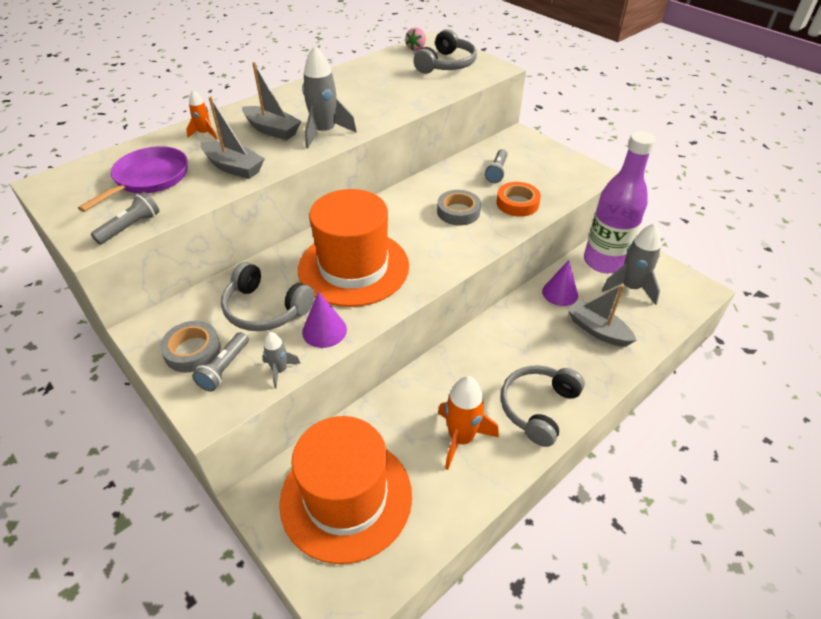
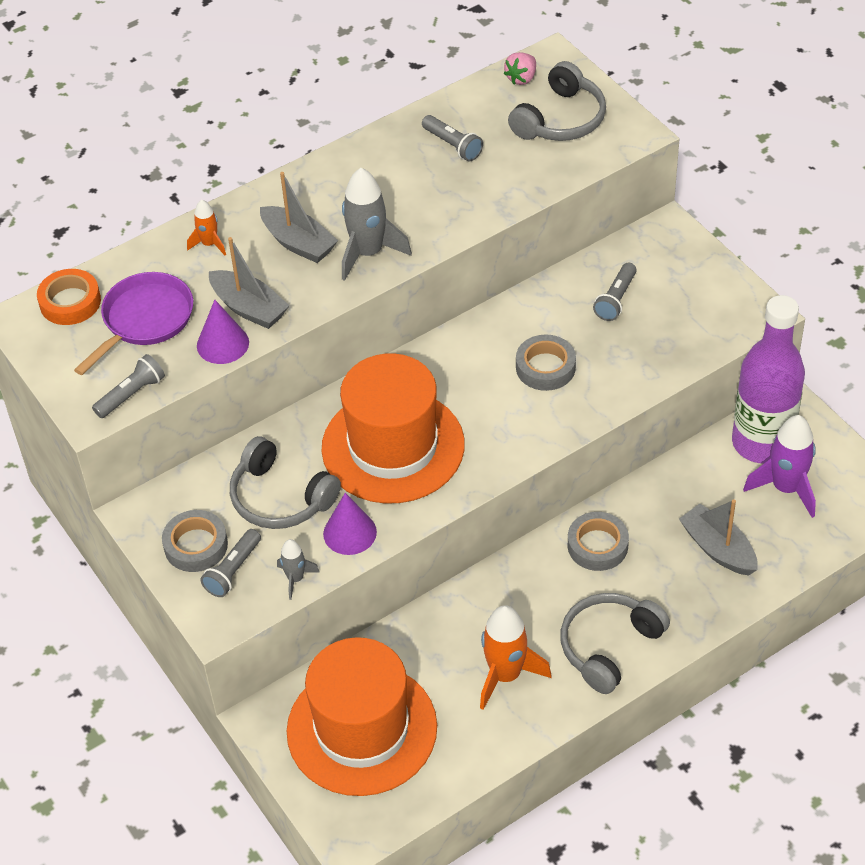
camera: 10 degrees right, 5 degrees up
(377, 78) = (452, 145): none -> grey flashlight
(510, 335) = (597, 545): none -> grey tape
(517, 203) = (631, 359): orange tape -> orange tape (70, 302)
(560, 293) = (682, 488): purple cone -> purple cone (222, 344)
(630, 287) = (786, 488): grey rocket -> purple rocket

